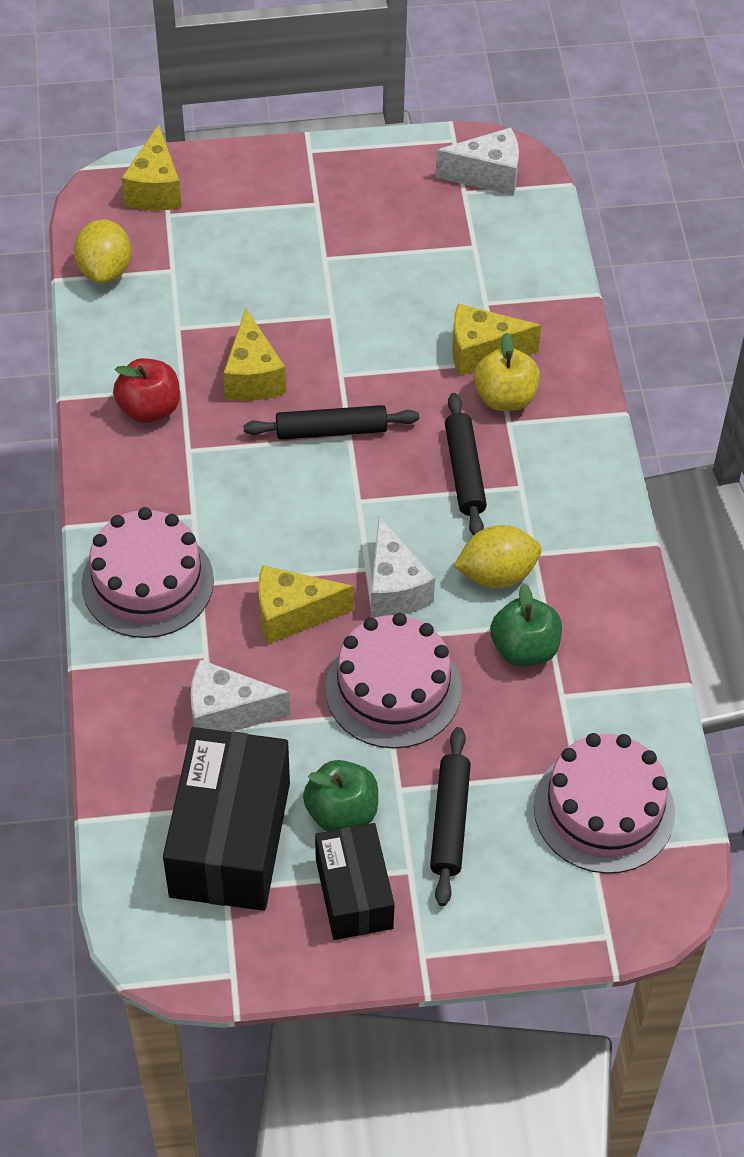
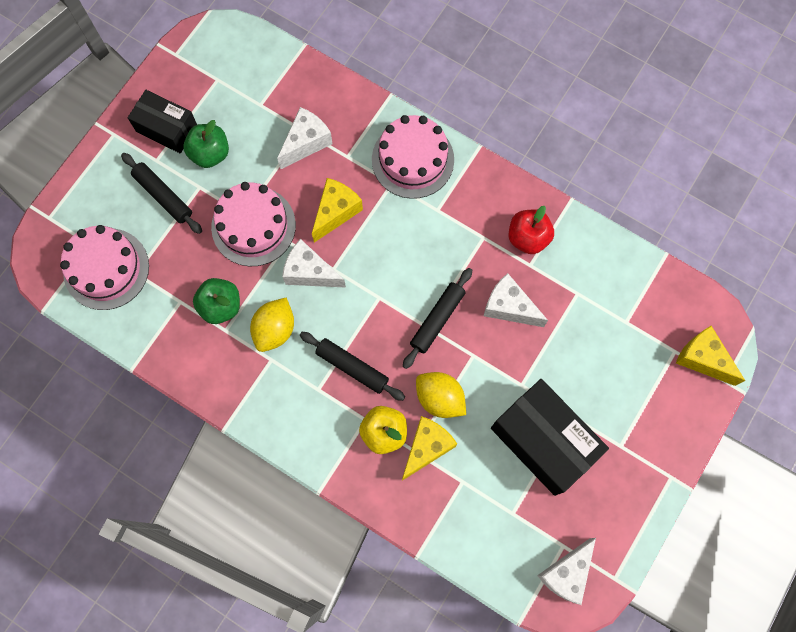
camera: 130 degrees right, 20 degrees up
(105, 270) = (653, 285): yellow lemon -> yellow lemon (439, 398)
(230, 839) = (239, 98): black box -> black box (543, 441)
(253, 376) = (509, 307): yellow cheese -> white cheese

